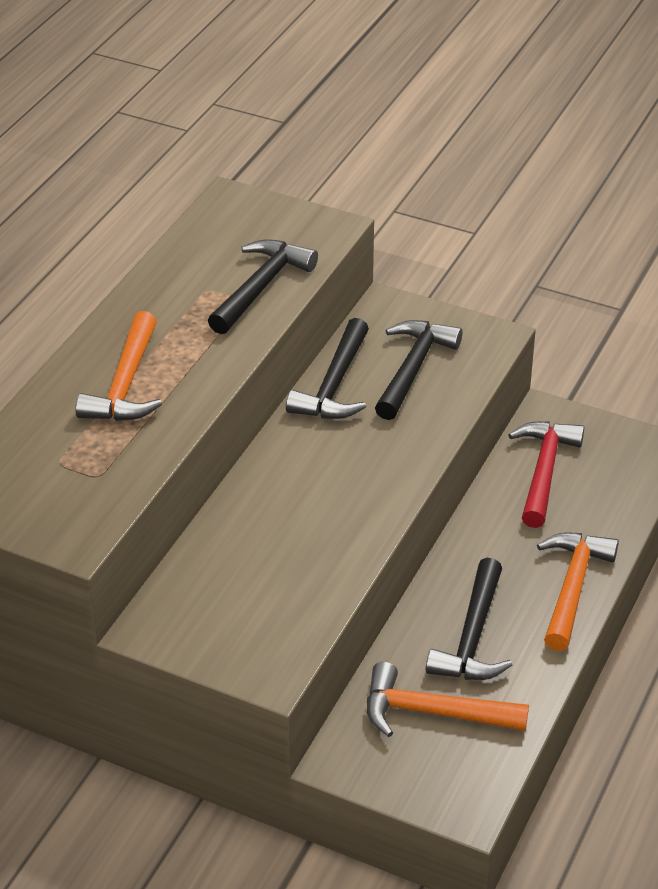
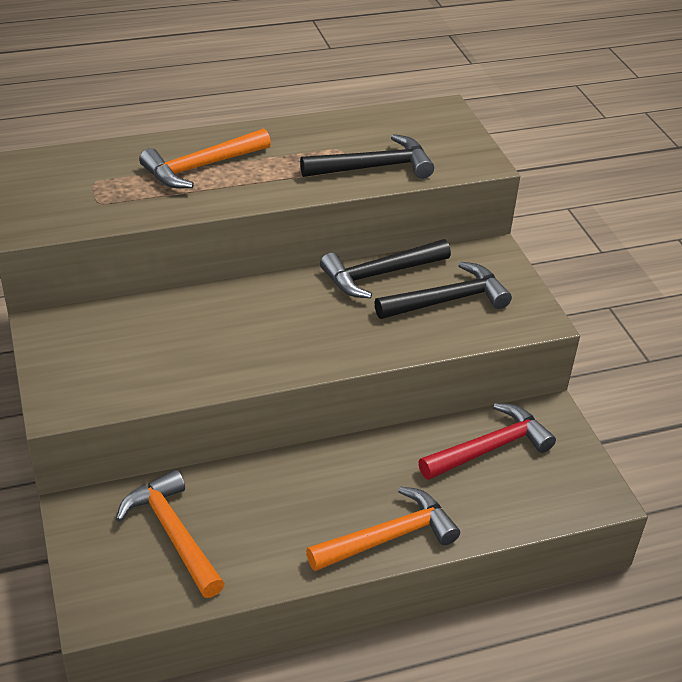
camera: 45 degrees right, 0 degrees up
(473, 637) = (272, 510): black hammer -> none

